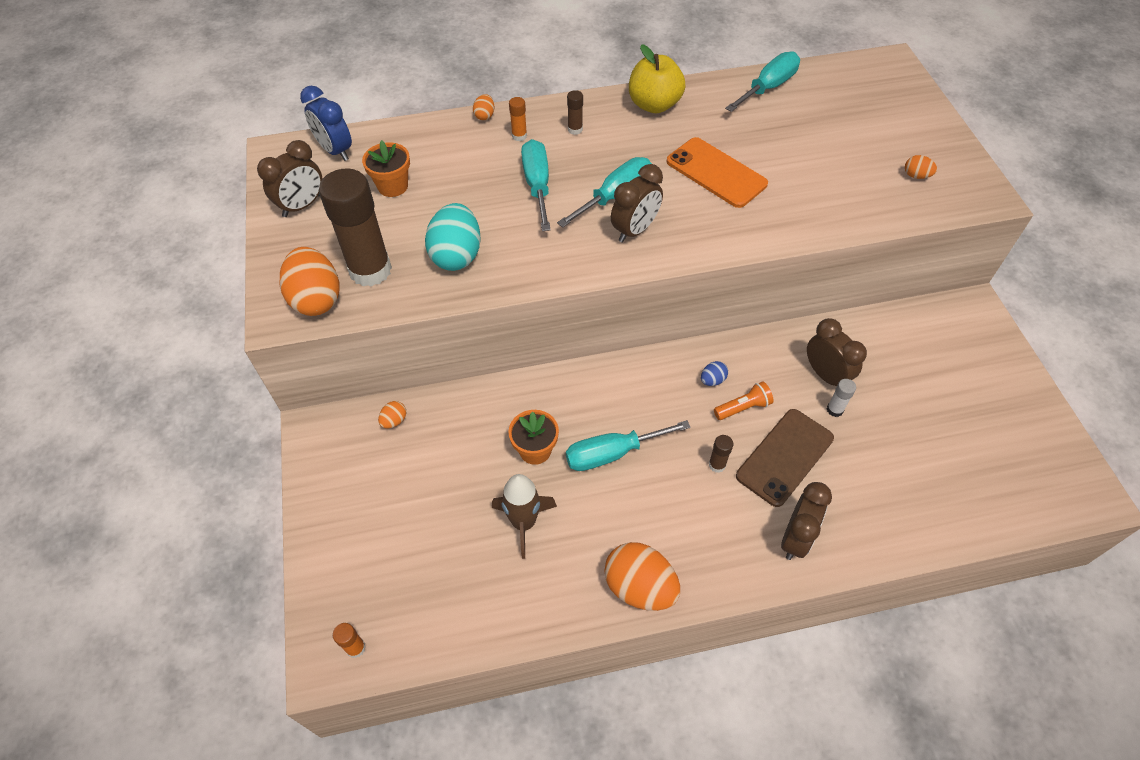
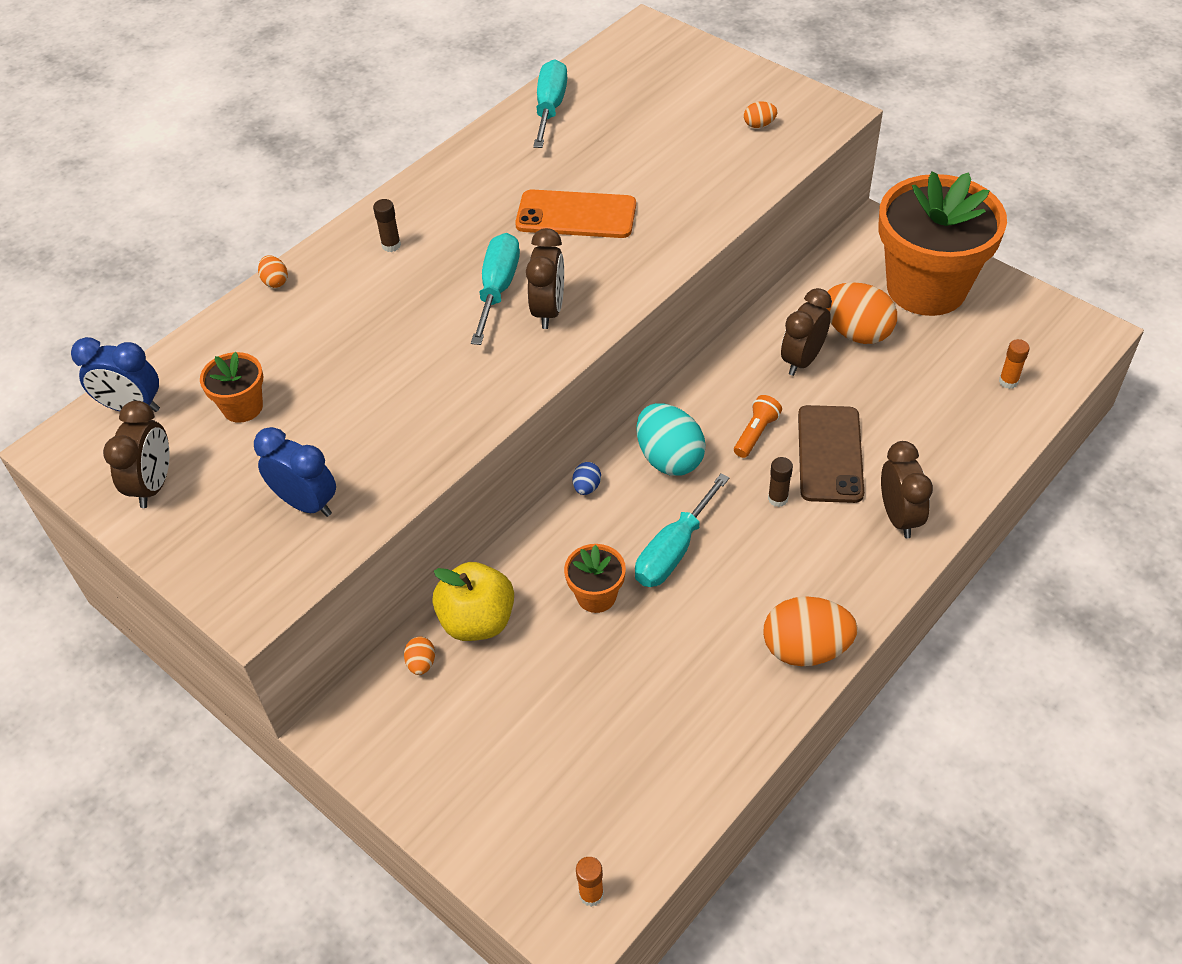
camera: 35 degrees left, 5 degrees down
(316, 299) = (274, 566): orange egg -> orange egg (856, 333)
(370, 270) = (306, 503): brown glue stick -> blue clock
(456, 255) = (387, 435): turquoise egg -> turquoise egg (669, 458)
(519, 136) = (336, 282): orange glue stick -> orange glue stick (1008, 381)
(524, 523) = (648, 668): brown rocket -> none
(537, 185) = (405, 321): turquoise screwdriver -> none
(654, 105) = (451, 180): yellow apple -> yellow apple (477, 621)
(712, 380) = (706, 426): blue egg -> blue egg (587, 487)
(825, 375) = (802, 360): brown clock -> brown clock turned 75 degrees counterclockwise
(834, 410) = (836, 386): white glue stick -> none
(975, 377) = (926, 288): none -> orange flower pot

